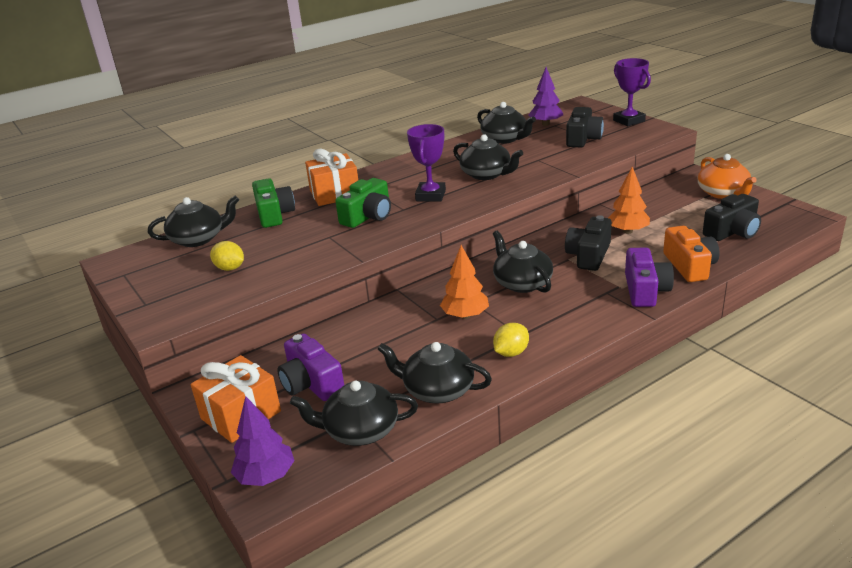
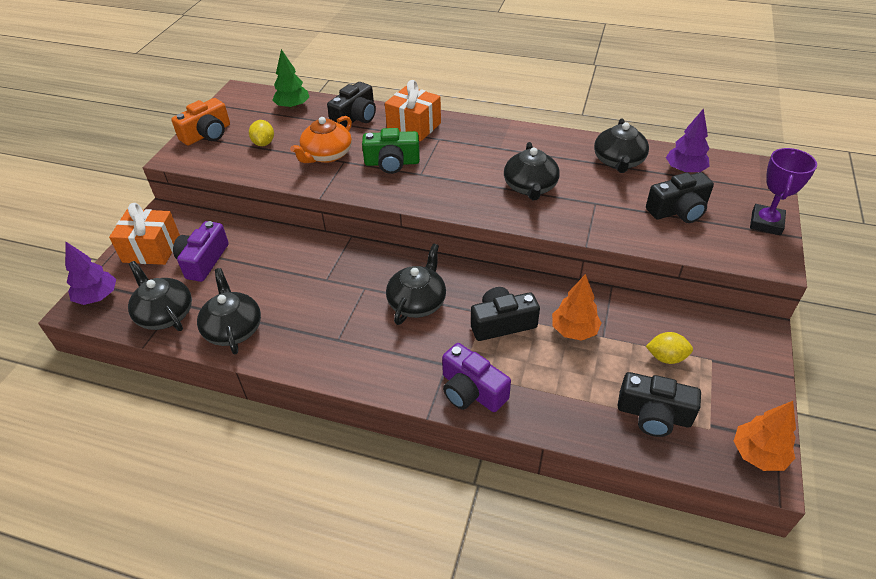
camera: 50 degrees right, 15 degrees up
(198, 239) = (293, 107): black teapot -> green tree
(274, 214) = (355, 117): green camera -> black camera
(430, 195) = (458, 176): purple trophy -> none
(465, 315) = (341, 293): orange tree -> orange tree (758, 454)
(511, 353) = (307, 346): yellow lemon -> yellow lemon (666, 357)
(645, 290) = (471, 391): purple camera -> purple camera turned 75 degrees clockwise
(689, 266) = (546, 406): orange camera -> orange camera (207, 134)
(723, 193) = (739, 372): orange teapot -> orange teapot (326, 155)

